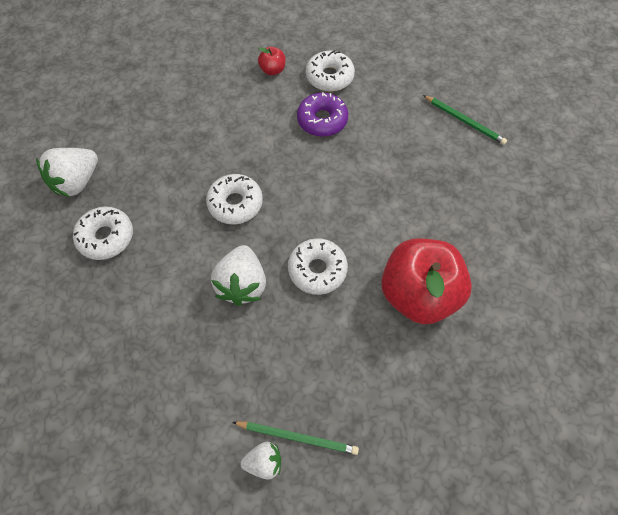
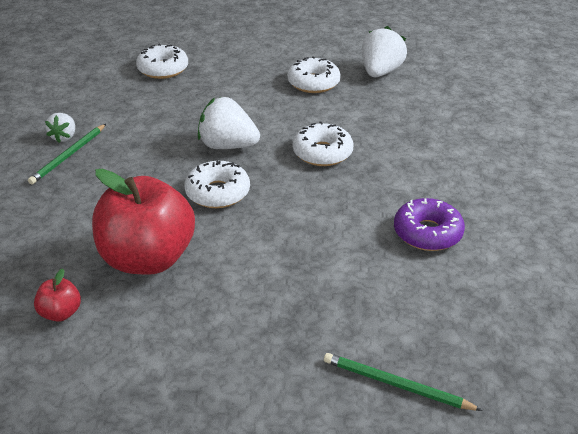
camera: 105 degrees right, 25 degrees down
(77, 182) = (380, 72): white strawberry -> white strawberry turned 60 degrees clockwise
(272, 70) = (523, 205): red apple -> red apple (61, 313)
(329, 77) = (507, 254): white donut -> white donut (163, 69)
(464, 121) = (396, 384): green pencil -> green pencil turned 60 degrees clockwise

